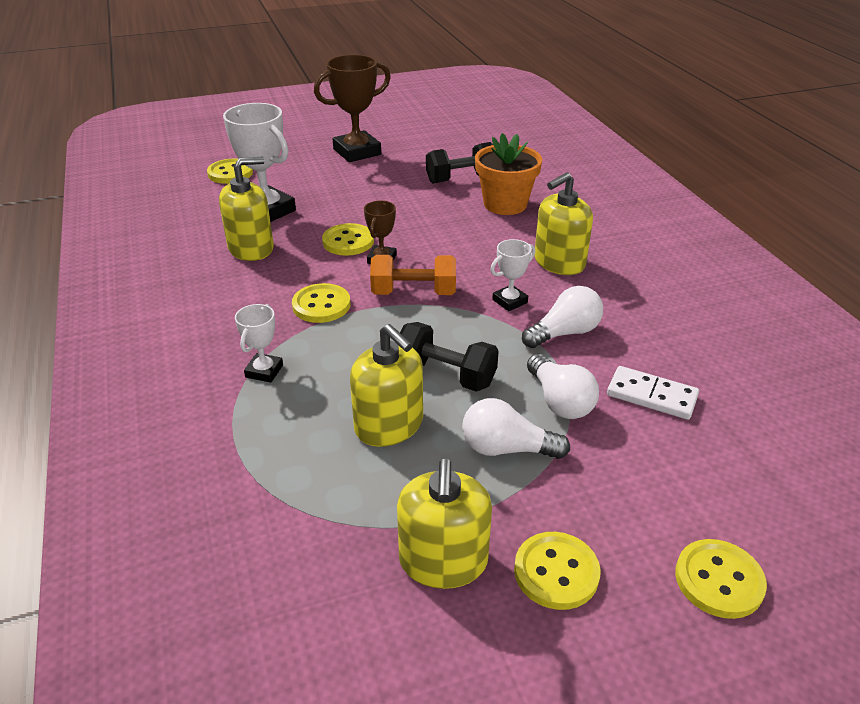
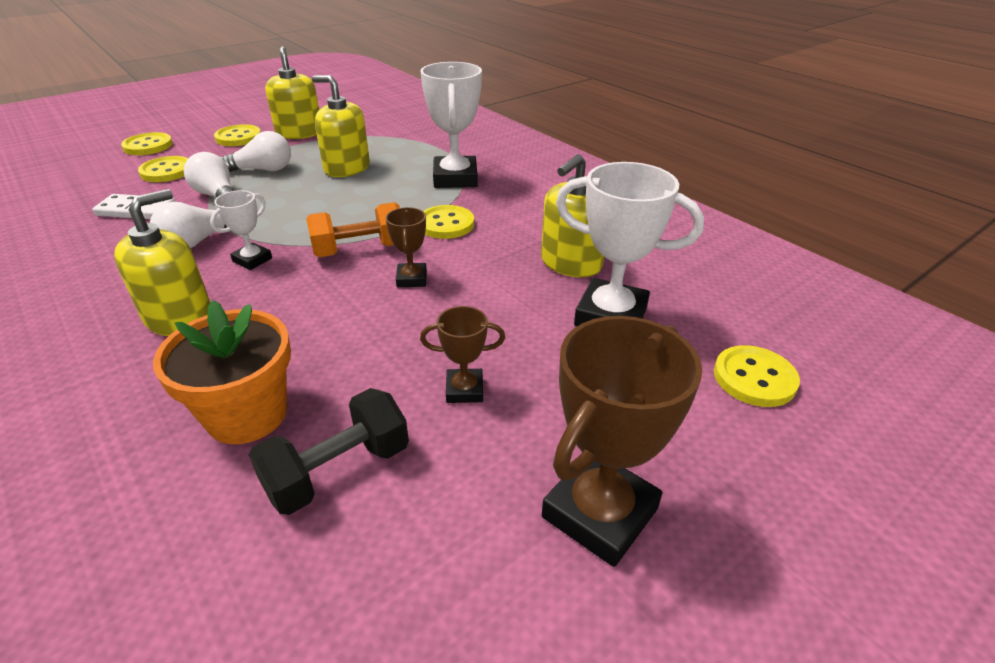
camera: 160 degrees right, 0 degrees up
(264, 371) = (455, 178): white trophy -> white trophy, size x1.93
(348, 241) = (466, 293): yellow button -> yellow button (167, 171)
(385, 194) = (464, 390): none -> brown trophy
(445, 375) = (312, 197): black dumbbell -> none

